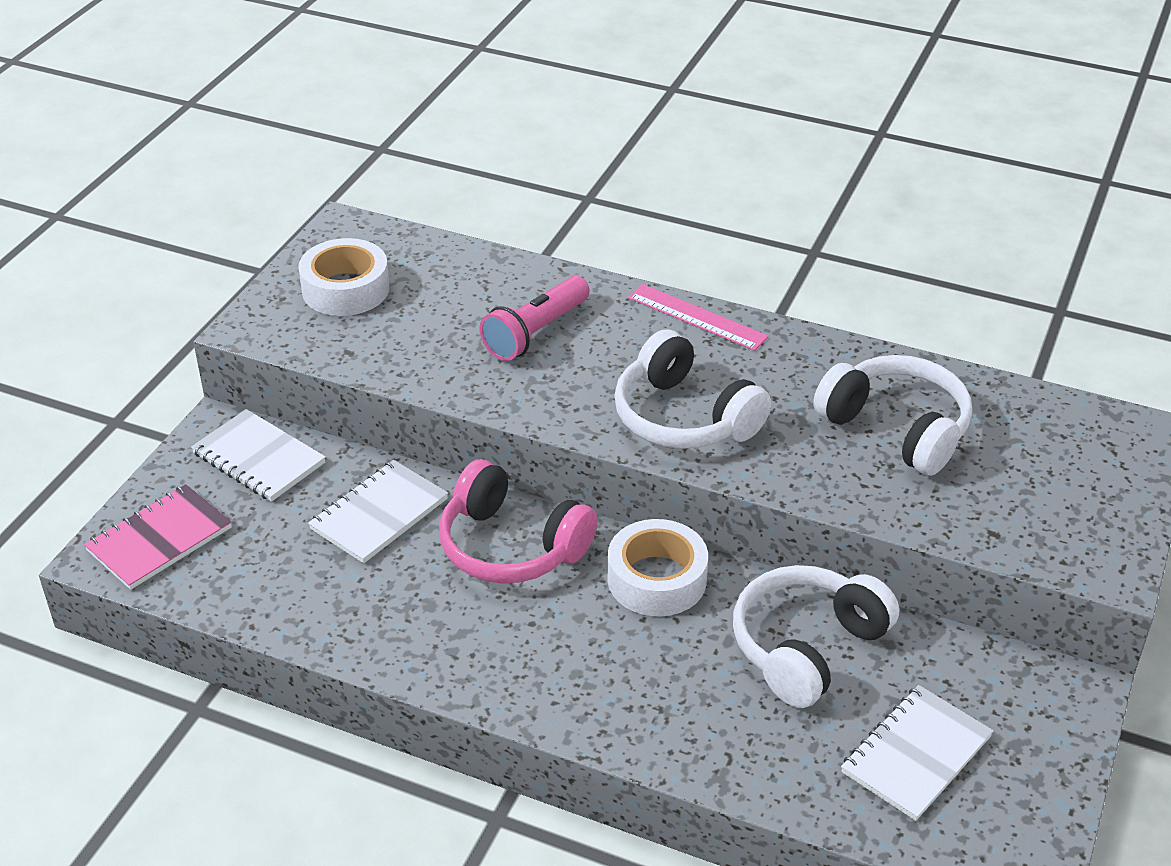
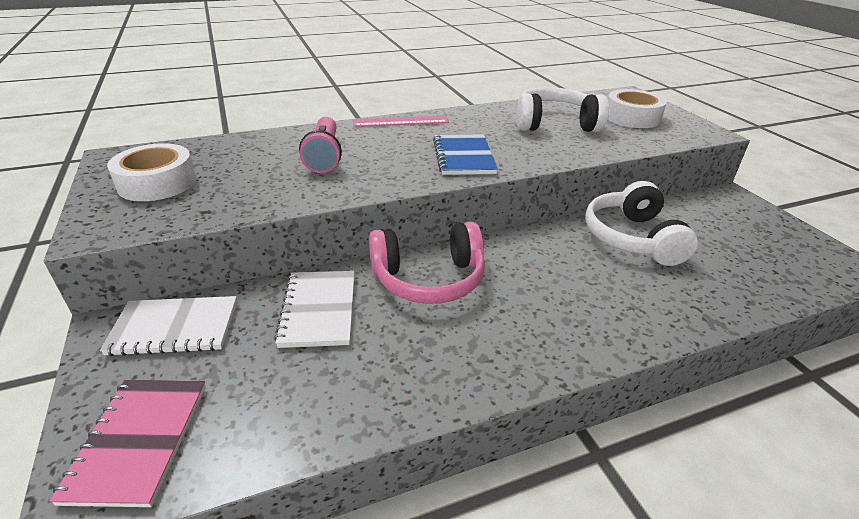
camera: 45 degrees left, 5 degrees down
(657, 579) = (525, 250): white tape -> white tape (632, 117)
(684, 417) = (463, 156): white headphones -> blue notebook
(916, 755) = (744, 252): white notebook -> none

